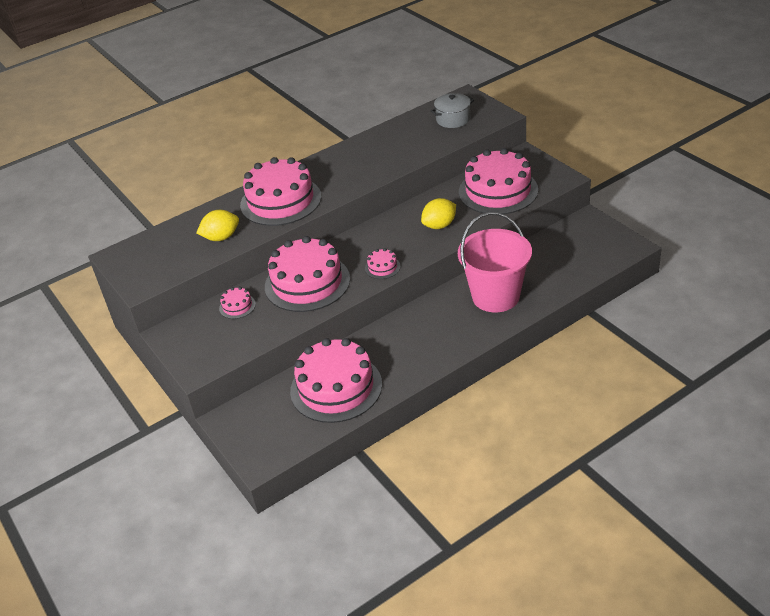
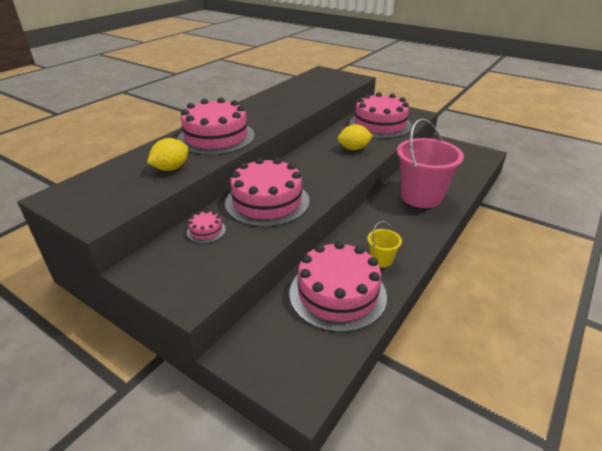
camera: 25 degrees left, 5 degrees down
(382, 267) = (329, 181): pink cake -> none
(398, 362) = (381, 260): none -> yellow bucket
(439, 225) = (354, 149): yellow lemon -> yellow lemon turned 45 degrees clockwise
(453, 119) = (324, 82): grey pot -> none

